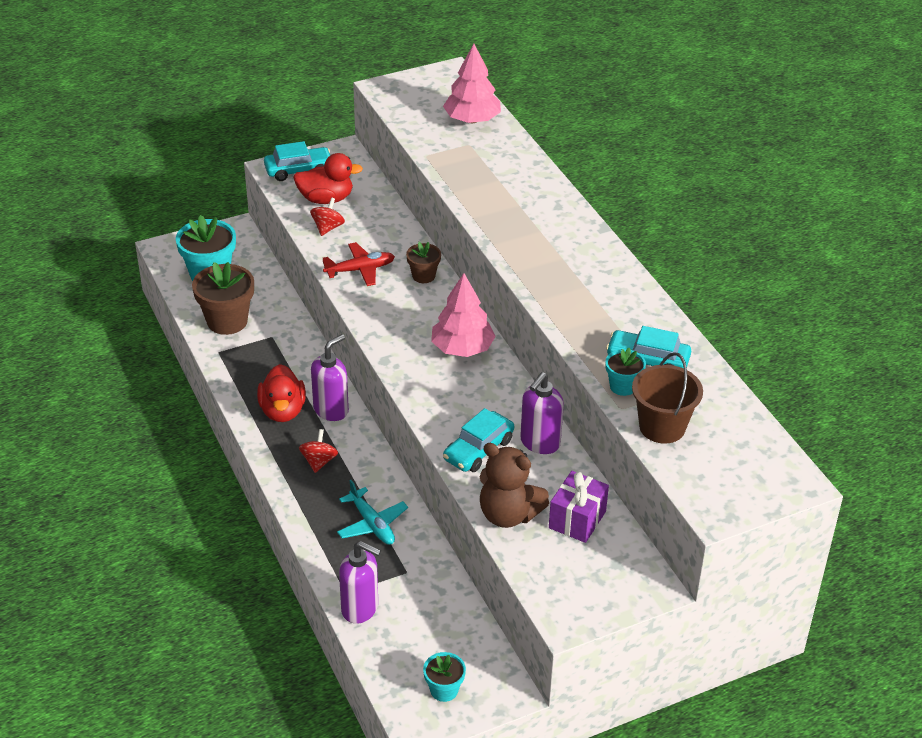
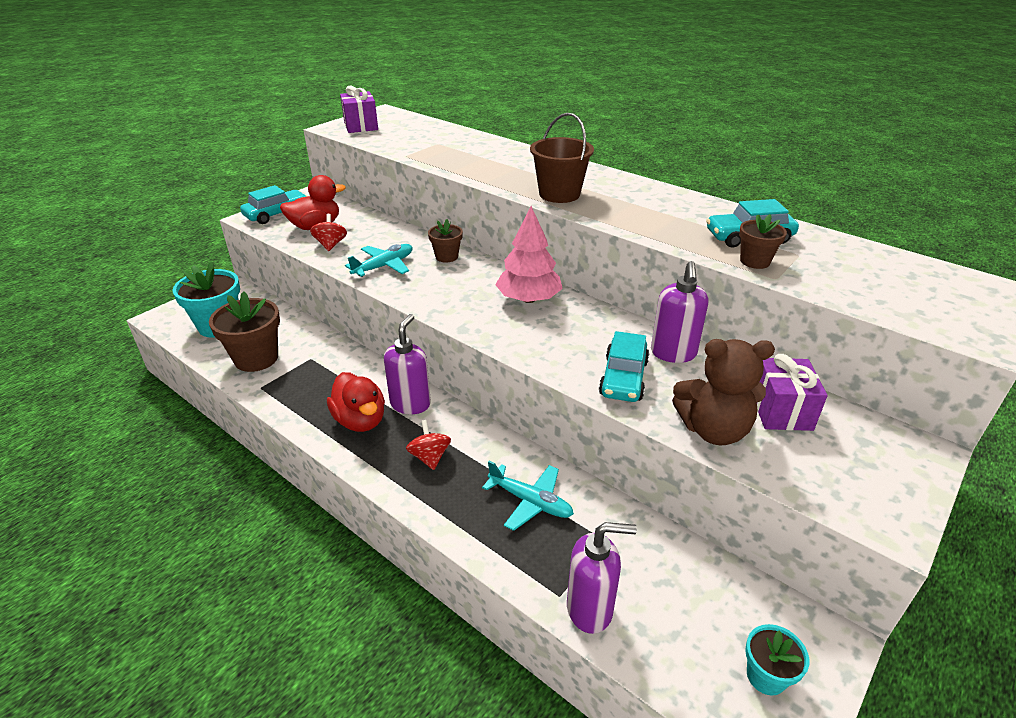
camera: 25 degrees left, 5 degrees down
(360, 269) = (384, 266): red plane -> turquoise plane
(411, 93) = (361, 126): none -> purple gift
(472, 120) = (426, 131): pink tree -> none
(623, 386) = (755, 261): turquoise flower pot -> brown flower pot
(662, 427) = (830, 282): brown bucket -> brown bucket (559, 194)

